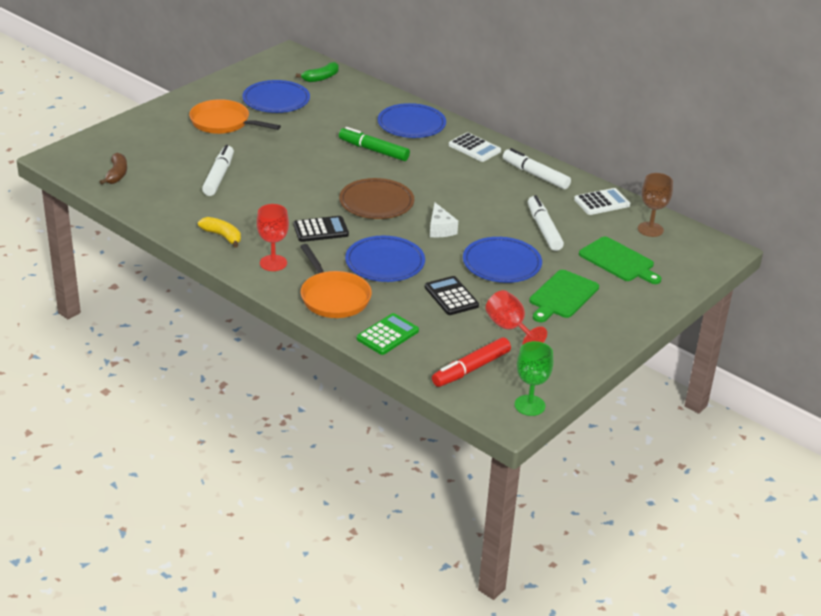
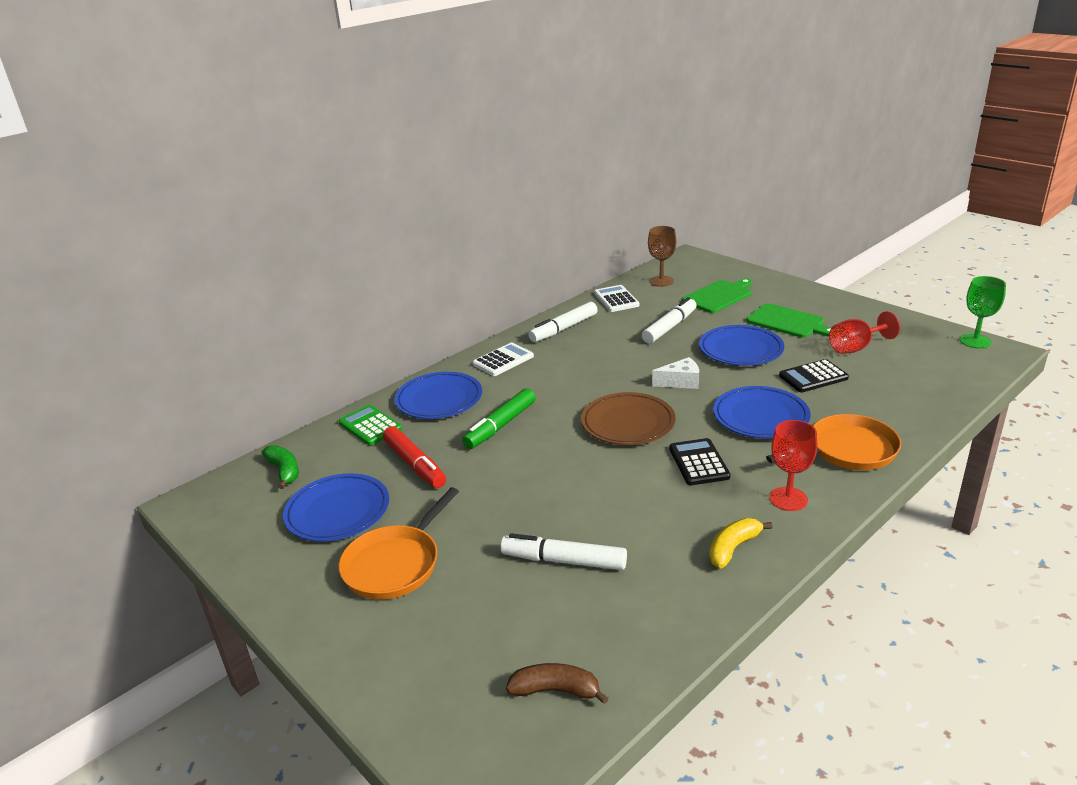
camera: 80 degrees left, 5 degrees down
(387, 335) = (905, 414): green calculator -> green calculator (370, 426)
(471, 369) = (937, 368): red marker -> red marker (414, 464)
(544, 229) = (670, 327): white marker -> white marker turned 135 degrees clockwise

